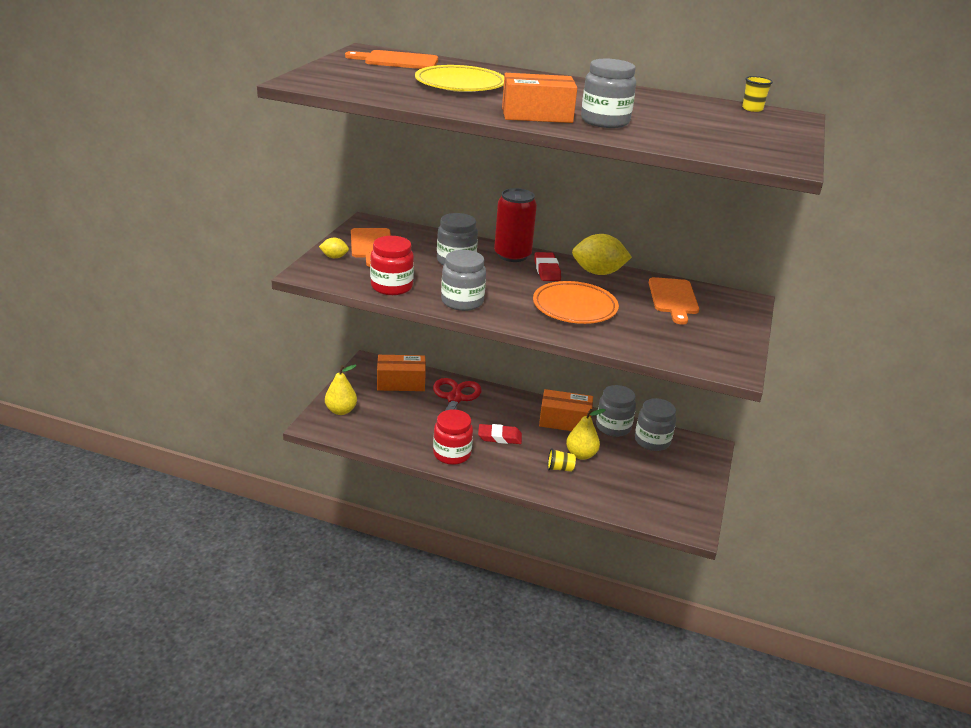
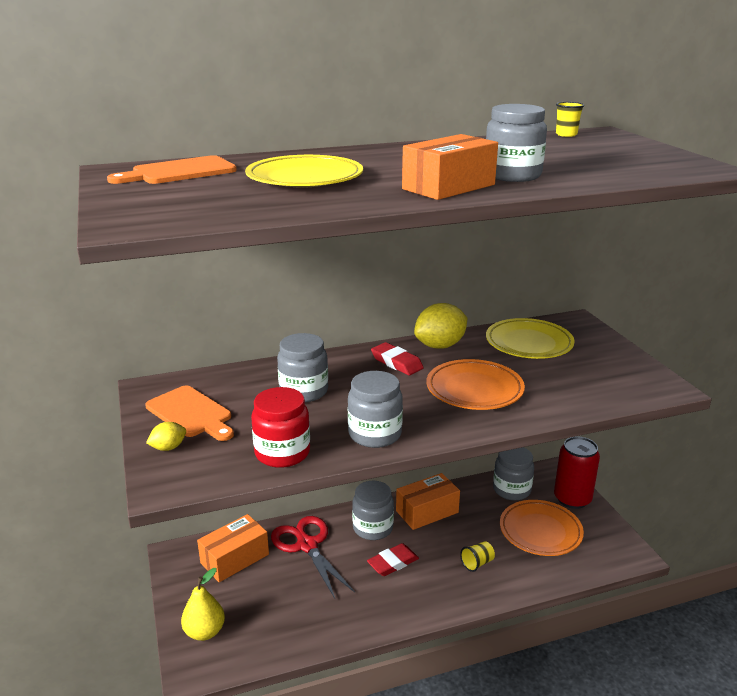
camera: 35 degrees left, 5 degrees down
(452, 454) = (371, 610): red jar -> none
(512, 255) = (345, 361): red can -> red can (572, 499)
(581, 454) = (477, 538): yellow pear -> none
(613, 427) = (469, 494): grey jar -> grey jar (373, 528)
(637, 476) = (540, 531): none -> orange plate
(673, 298) = (529, 343): orange cutting board -> yellow plate

